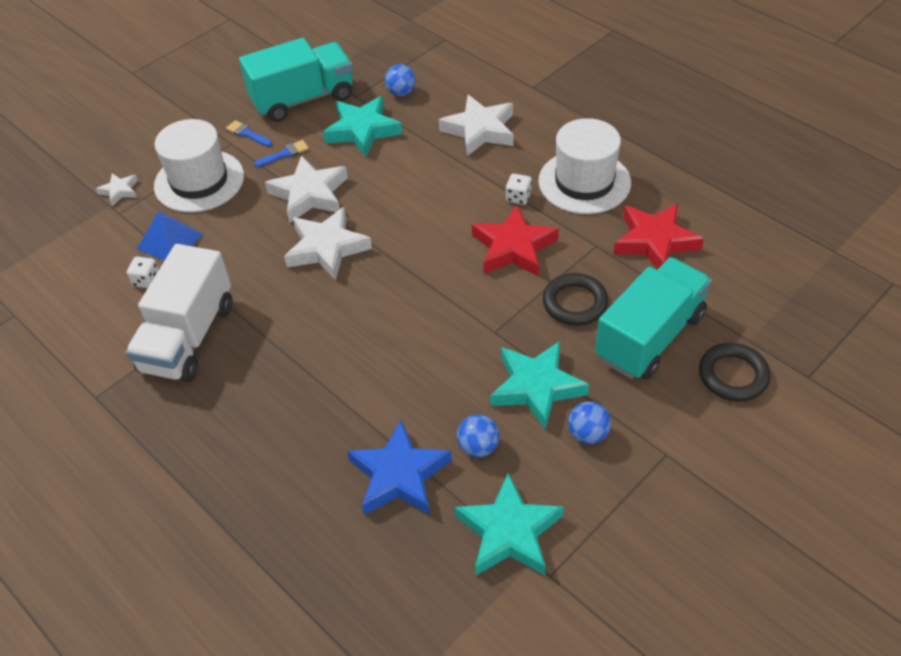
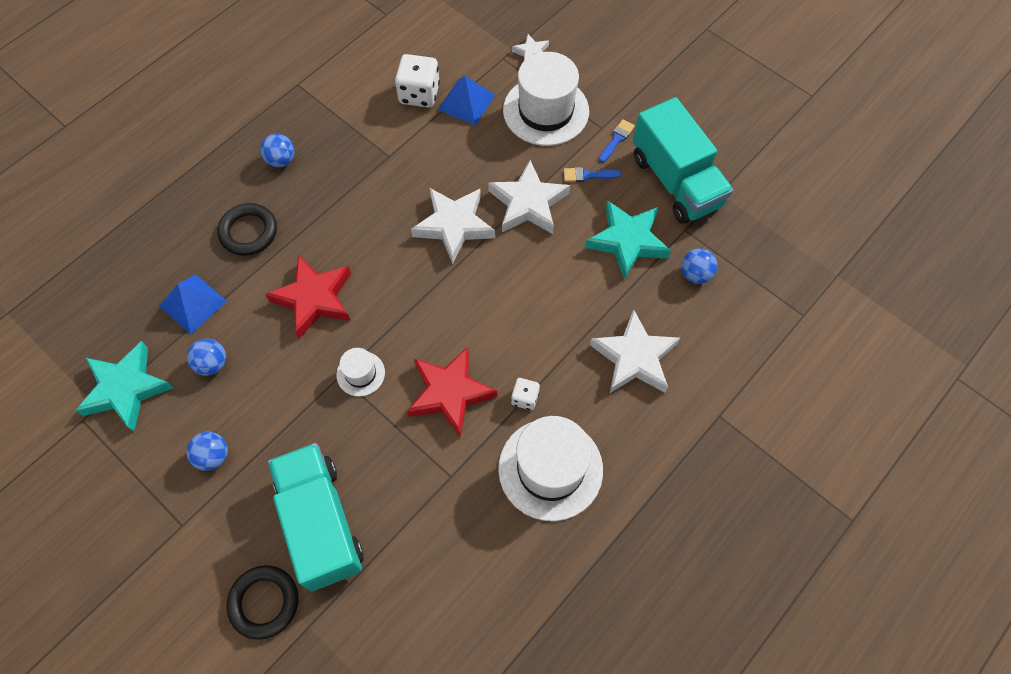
camera: 85 degrees right, 15 degrees up
(147, 280) = (419, 94): white dice -> white dice, size x1.82
(188, 337) = (353, 134): white truck -> none
(209, 404) = (281, 160): none -> blue ball
(285, 154) = (587, 175): blue brush -> blue brush turned 120 degrees clockwise
(399, 475) = (193, 303): blue star -> blue pyramid
(492, 315) = (360, 373): none -> white hat
(536, 387) = (270, 413): turquoise star -> none
(575, 303) = (371, 451): black ring -> black ring (248, 232)
(650, 337) = (321, 523): turquoise truck -> turquoise truck turned 150 degrees counterclockwise
(655, 241) = (455, 540): red star -> red star (314, 299)

